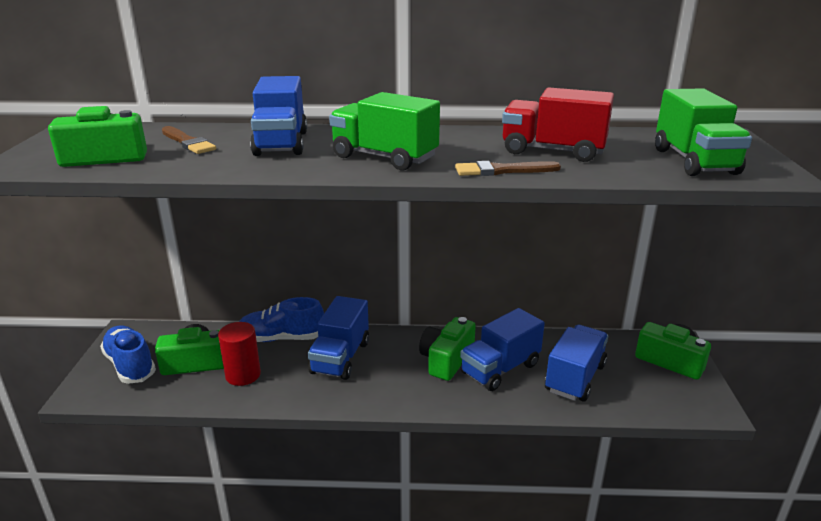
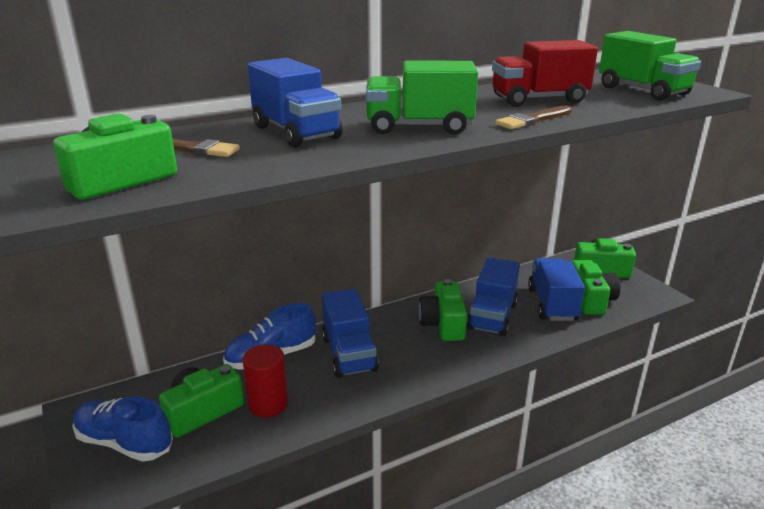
camera: 30 degrees left, 0 degrees up
(624, 387) = (590, 299): none -> green camera

